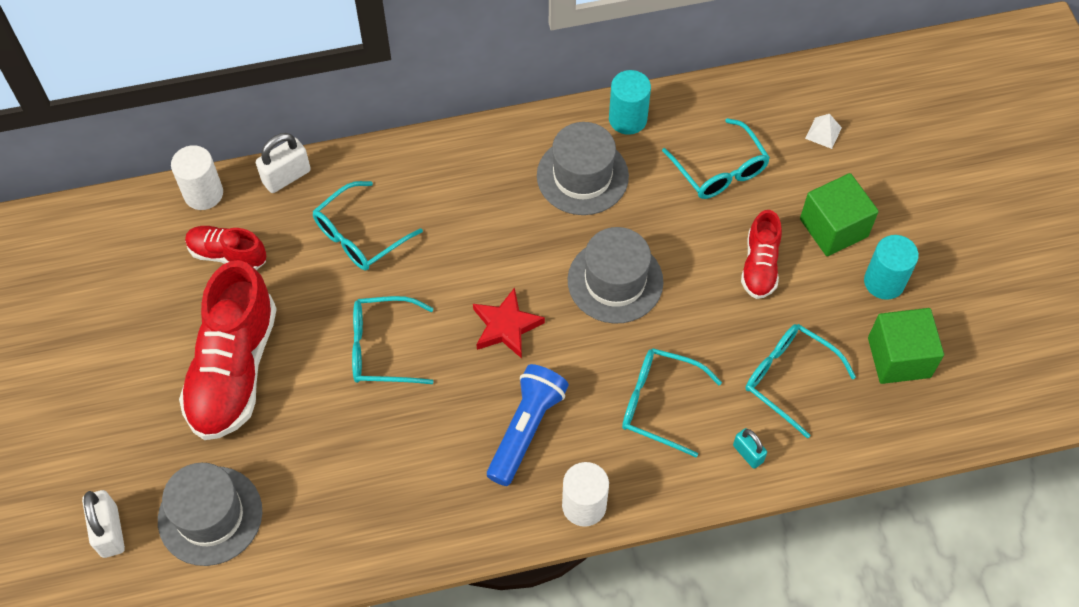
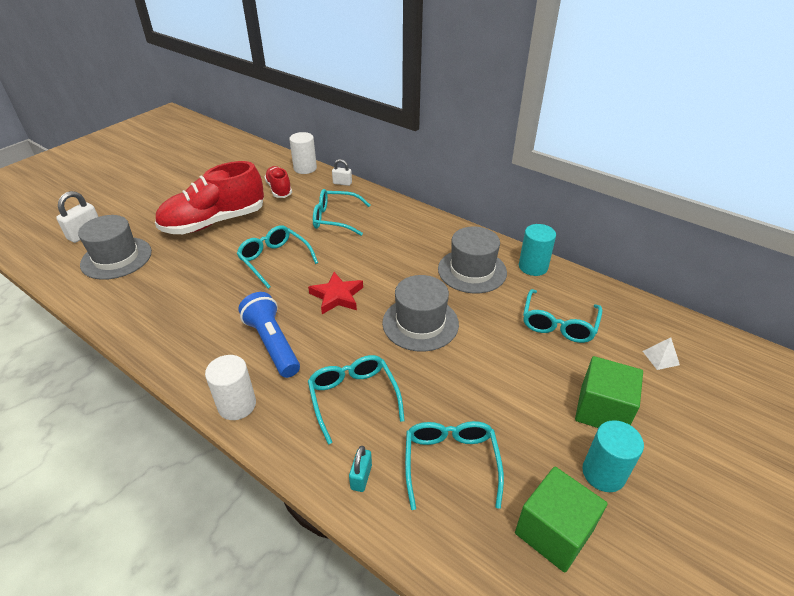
camera: 50 degrees right, 20 degrees down
(286, 176) = (342, 183): white padlock -> white padlock, size x0.63
(526, 429) = (272, 344): blue flashlight -> blue flashlight turned 105 degrees counterclockwise
(760, 265) = (519, 387): red shoe -> none

